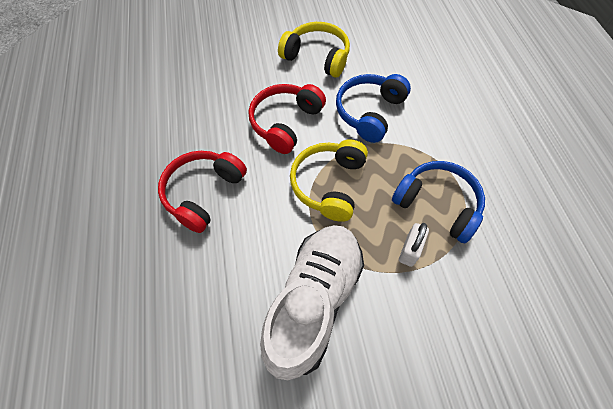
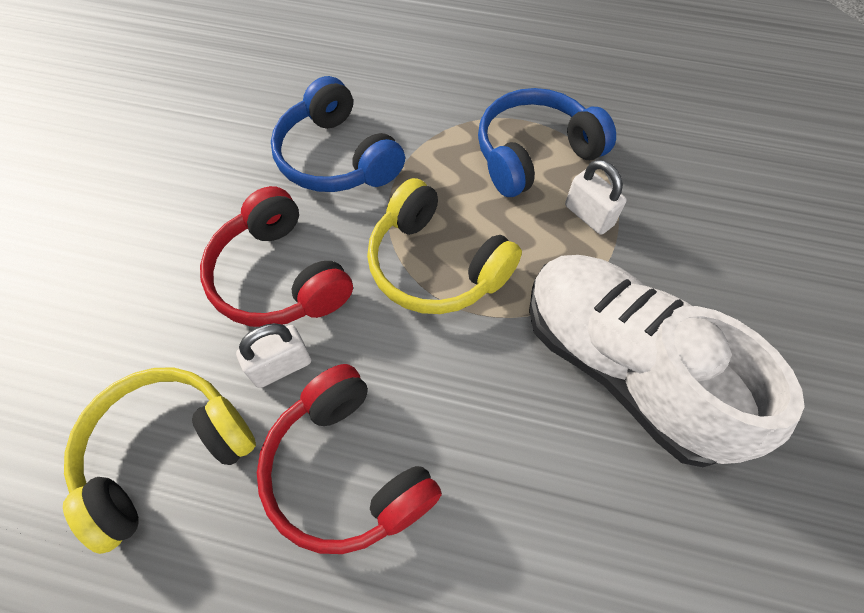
camera: 65 degrees left, 0 degrees up
(241, 145) = (281, 366): none -> white padlock
(317, 57) = (174, 175): yellow headphones -> yellow headphones (166, 454)

